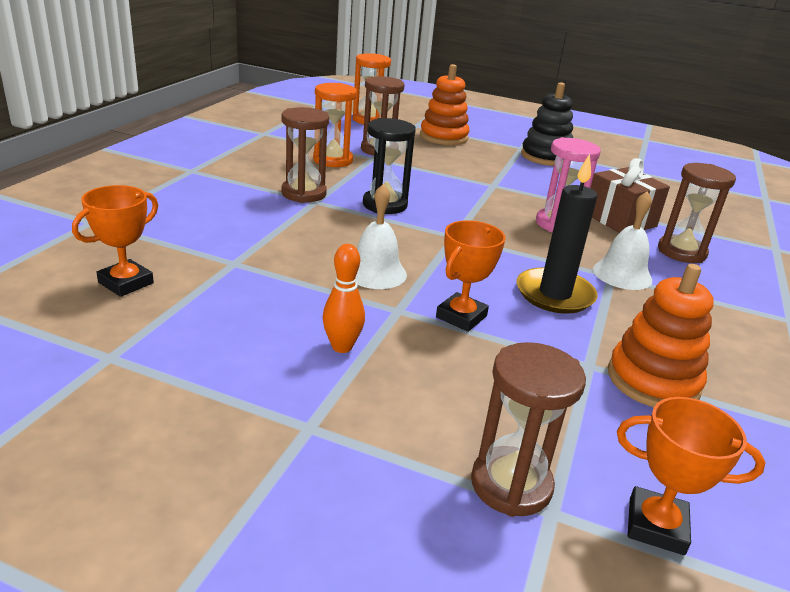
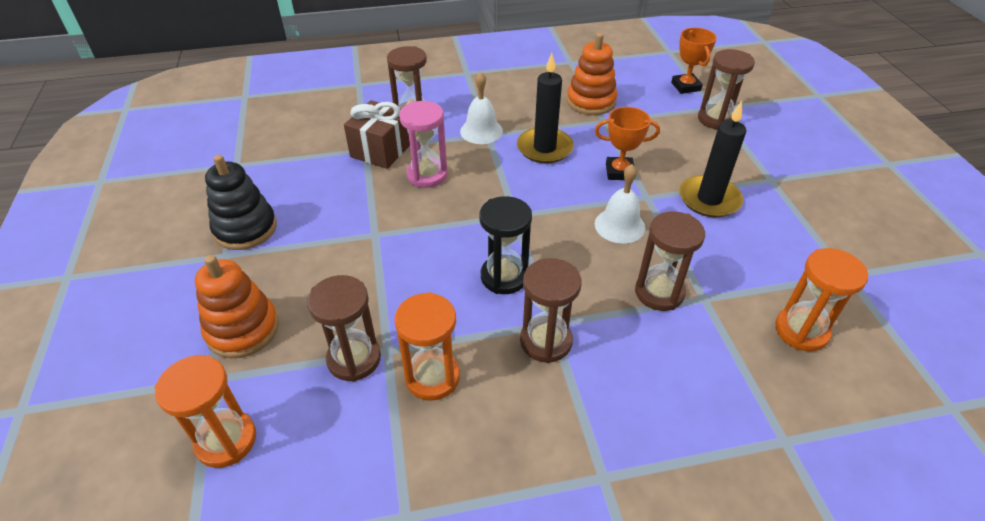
camera: 120 degrees left, 15 degrees up
(126, 283) = (801, 331): orange trophy -> orange hourglass
(273, 248) = (659, 292): none -> brown hourglass
(342, 347) = (709, 199): orange bowling pin -> black candle

